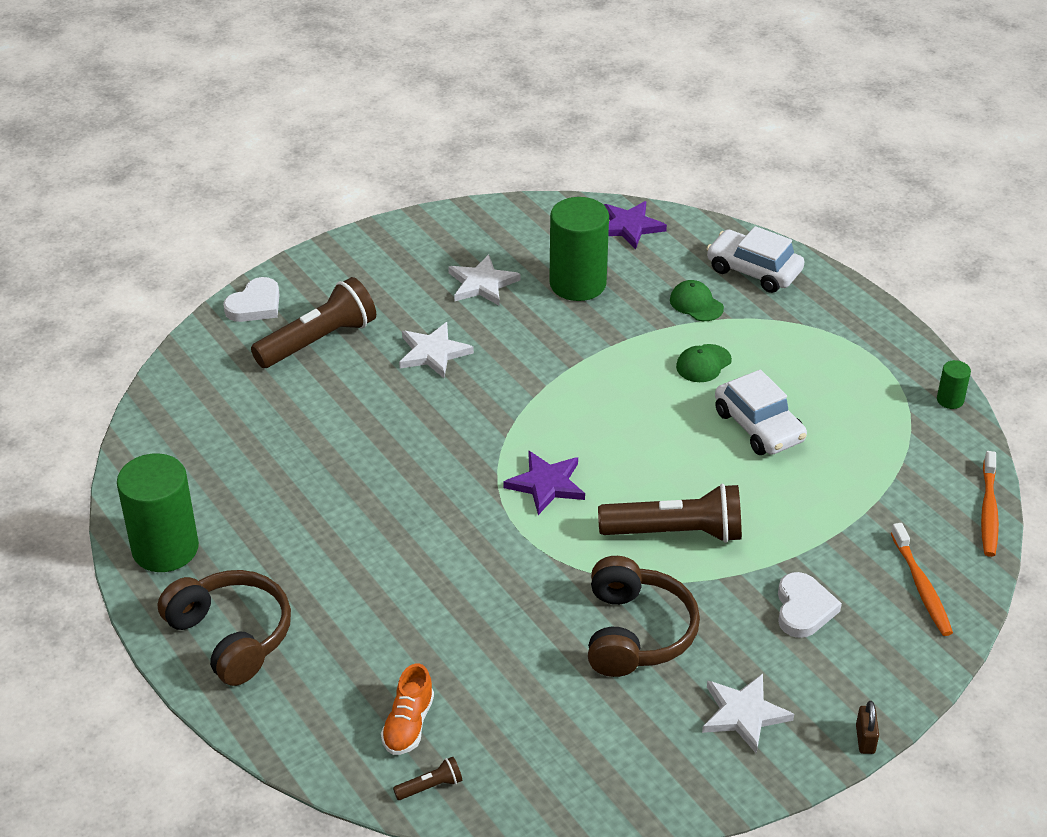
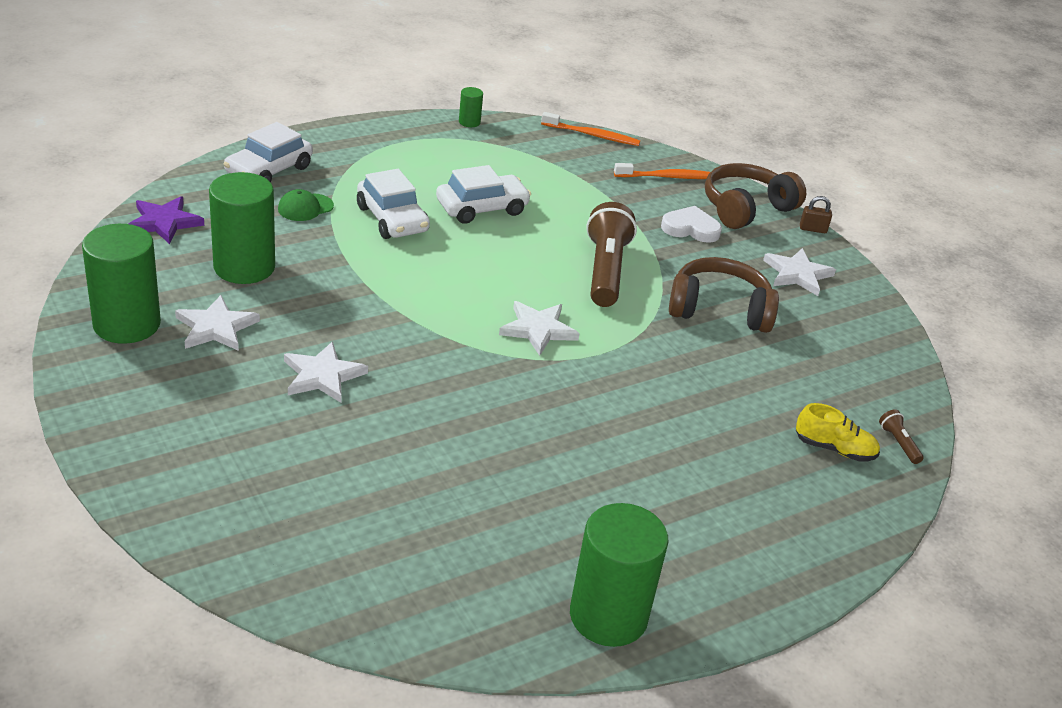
camera: 90 degrees left, 5 degrees down
(231, 636) = (738, 564): brown headphones -> brown headphones (746, 208)
(255, 305) = (176, 512): white heart -> none
(318, 341) = (270, 461): brown flashlight -> none
(408, 724) = (834, 449): orange shoe -> yellow shoe
(471, 238) = (127, 324): none -> green cylinder
(546, 484) = (538, 330): purple star -> white star
(703, 364) = (392, 219): green cap -> white car

